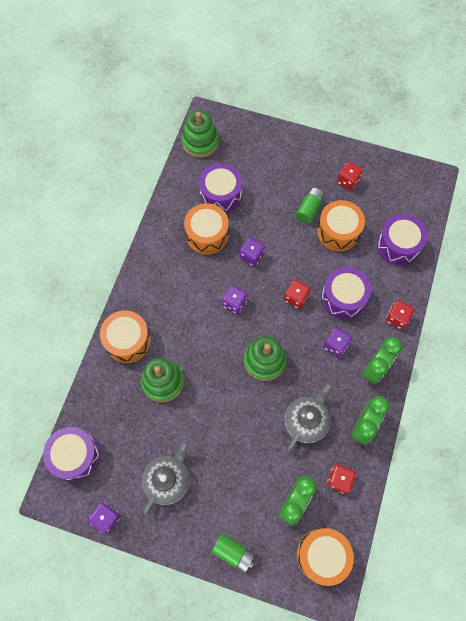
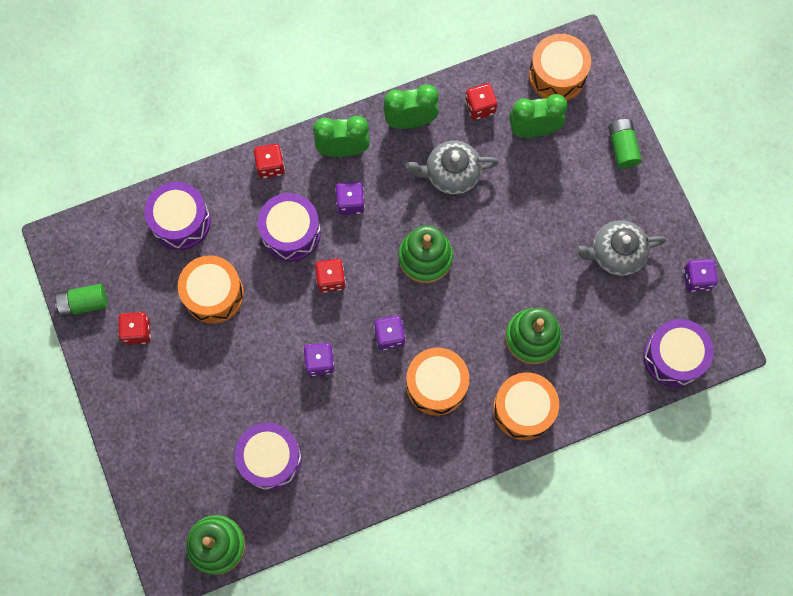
camera: 130 degrees left, 5 degrees up
(207, 235) = (334, 431): orange drum -> orange drum (436, 385)
(309, 209) = (209, 346): green battery -> green battery (84, 303)

